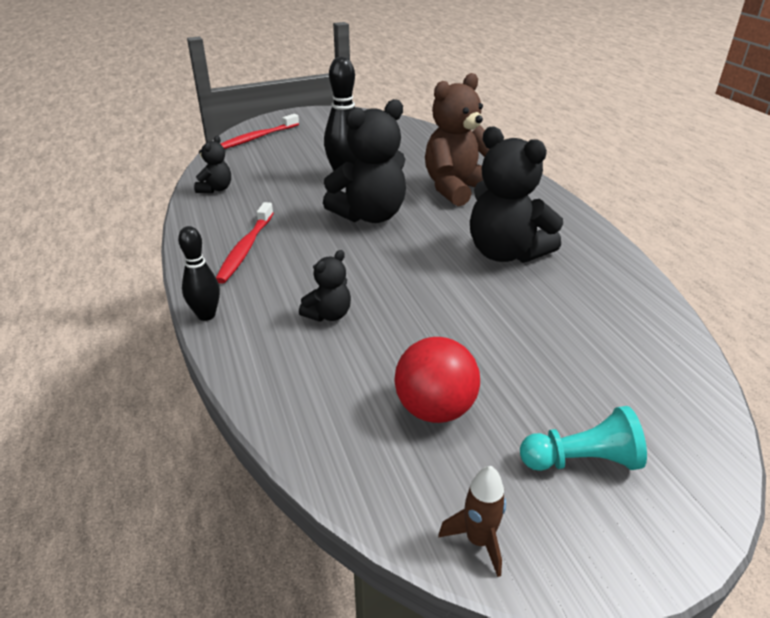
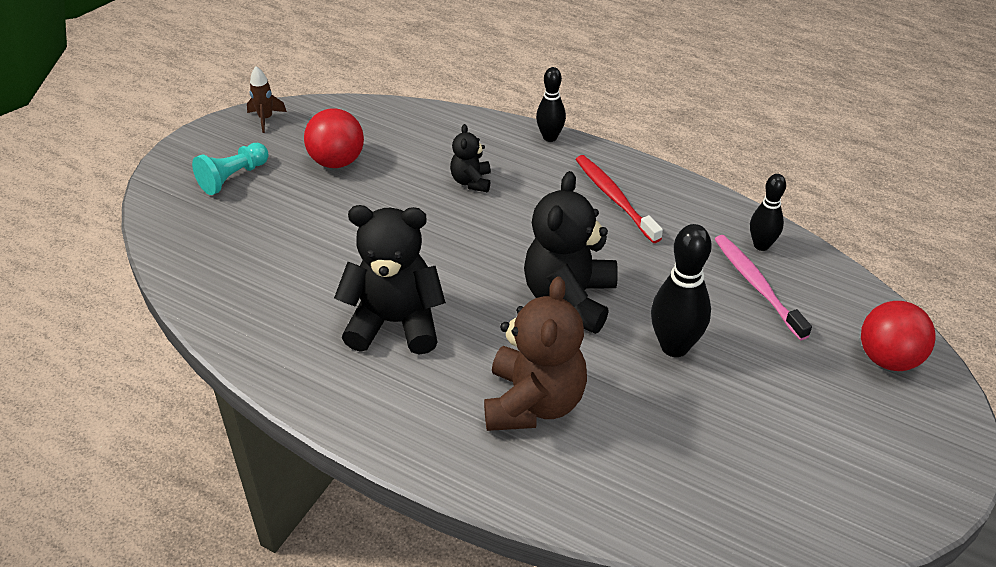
camera: 140 degrees right, 10 degrees up
(216, 189) = (761, 245): black teddy bear -> black bowling pin
(256, 177) = (757, 285): none -> pink toothbrush
(257, 138) = (888, 358): red toothbrush -> red ball

